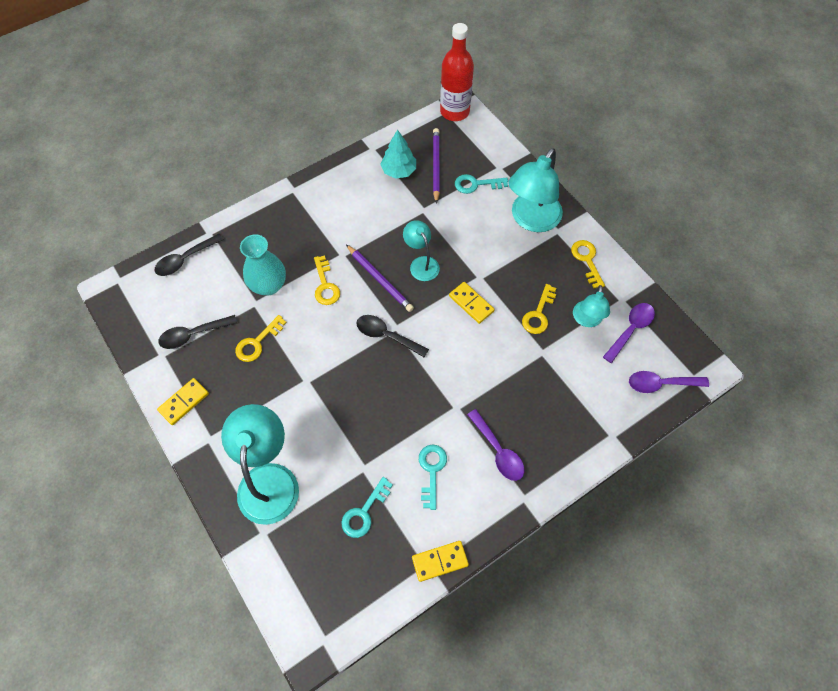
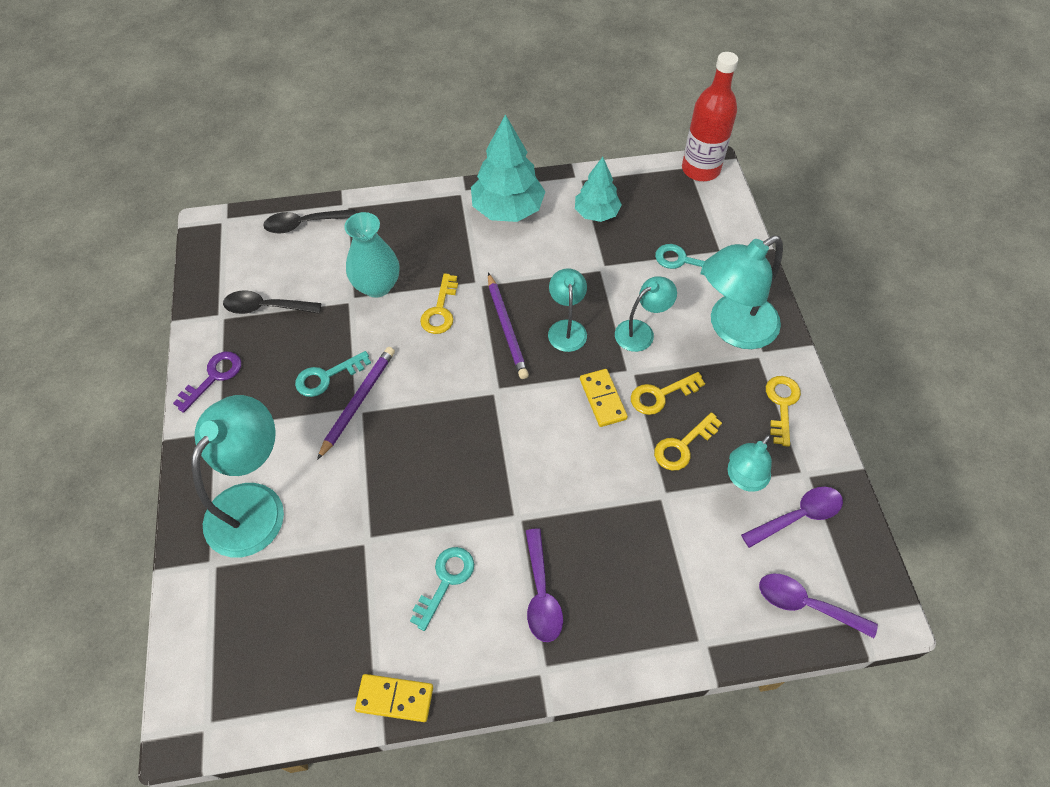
camera: 25 degrees right, 5 degrees down
(184, 402) = (214, 377): yellow domino -> purple key
(257, 343) = (329, 344): yellow key -> yellow key (660, 395)
(333, 191) = (507, 209): none -> turquoise tree
(364, 512) = (338, 594): turquoise key -> turquoise key (326, 377)
(386, 336) = (479, 396): black spoon -> none
(436, 166) = (644, 223): purple pencil -> purple pencil (358, 402)
(472, 246) = (641, 331): none -> turquoise lamp

